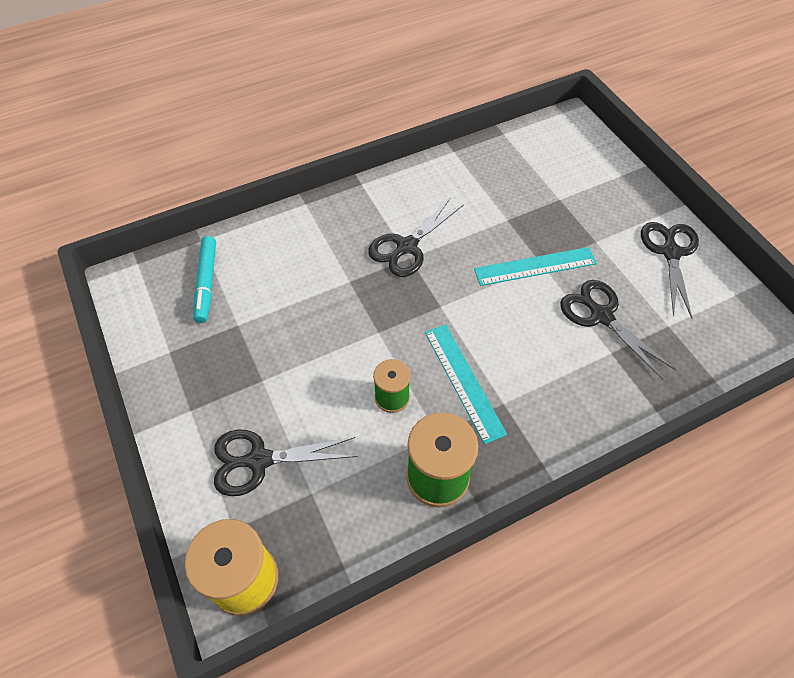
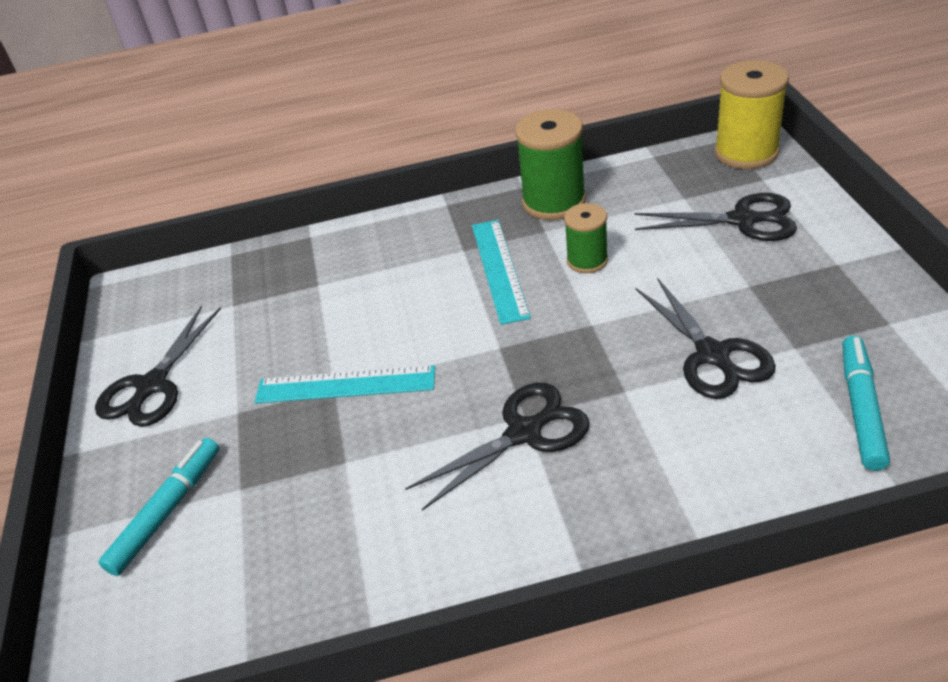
camera: 160 degrees left, 15 degrees down
(592, 183) = (167, 511): none -> turquoise marker
(601, 316) = (301, 319): black scissors -> black scissors (712, 355)

